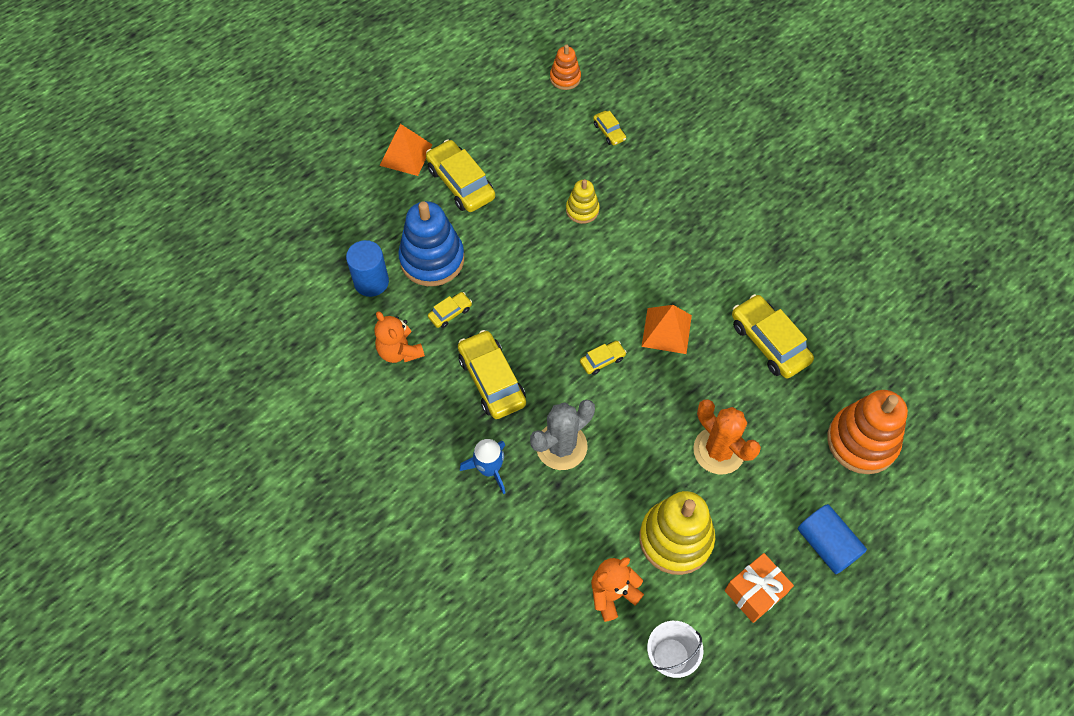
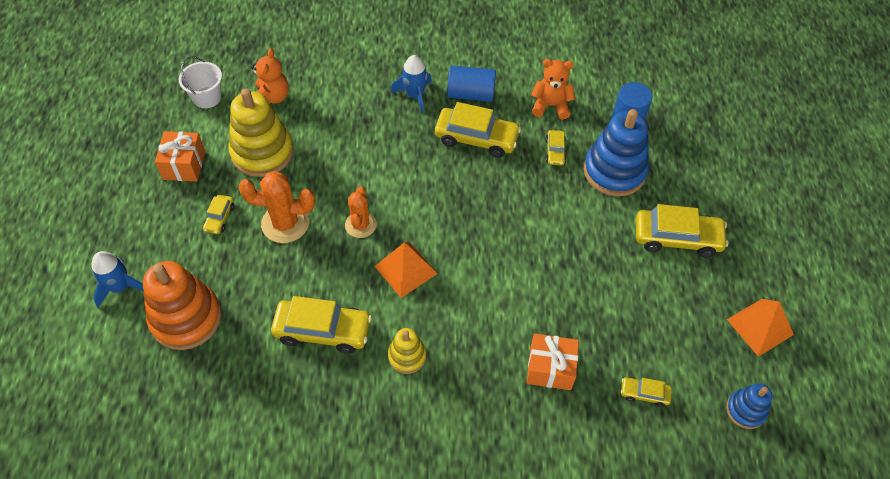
camera: 130 degrees right, 5 degrees down
(406, 155) = (740, 221): orange pyramid -> orange pyramid (760, 327)
(561, 446) = (388, 141): grey cactus -> none
(565, 78) = (745, 410): orange stacking toy -> blue stacking toy
(582, 210) = (573, 302): yellow stacking toy -> yellow stacking toy (407, 356)
(602, 360) = (425, 210): yellow car -> yellow car (220, 218)
(646, 190) = (550, 368): none -> orange gift
(662, 394) = (360, 225): none -> orange cactus
(826, 544) = (158, 228): blue cylinder -> blue cylinder (470, 94)
(896, 516) = (120, 287): none -> blue rocket

